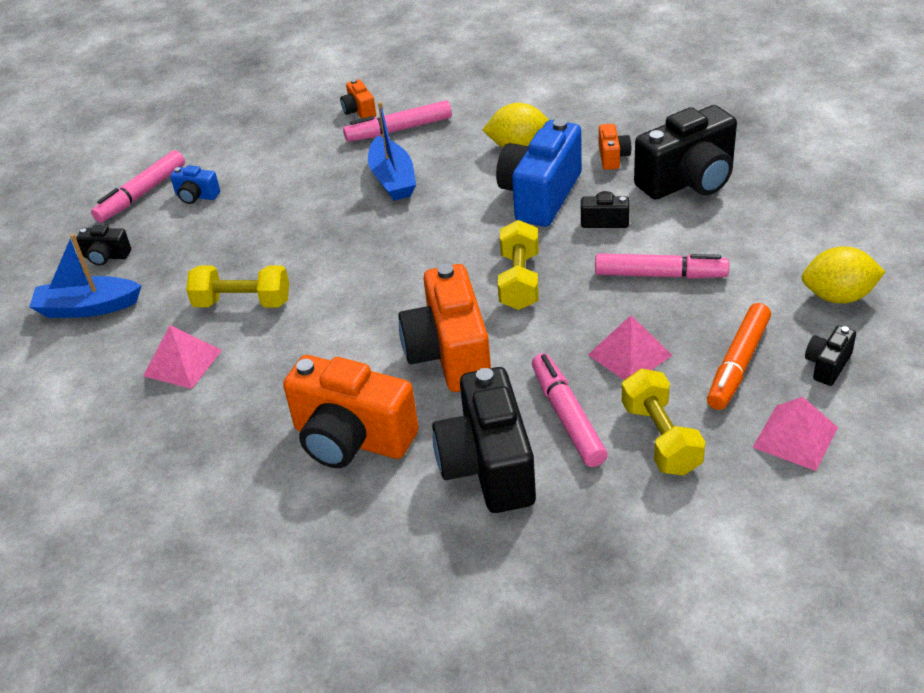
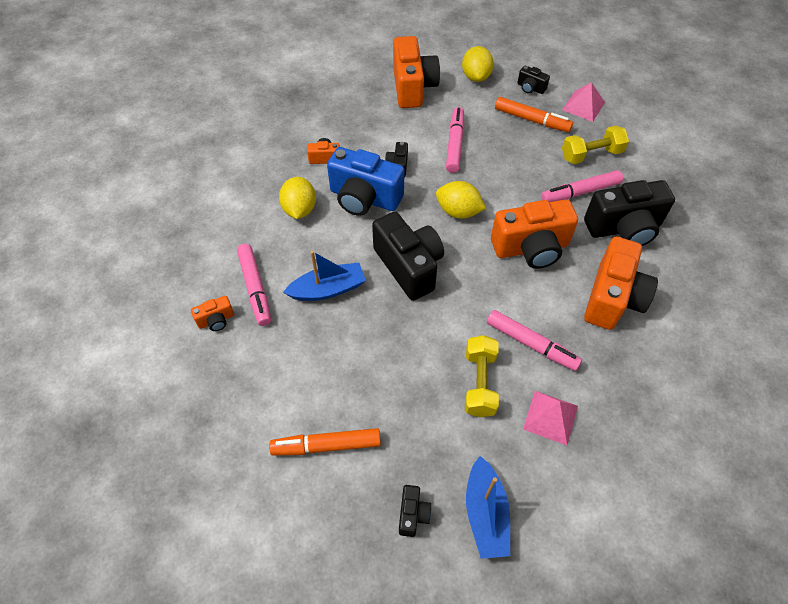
camera: 95 degrees left, 15 degrees up
(142, 194) = (314, 501): pink marker -> pink marker (531, 344)
(196, 196) = (327, 445): blue camera -> orange marker
(519, 281) = (458, 211): yellow dumbbell -> yellow lemon
(630, 355) = (527, 162): pink pyramid -> none
(688, 181) = (359, 123): black camera -> black camera (409, 266)
(787, 227) = (413, 87): none -> orange camera

